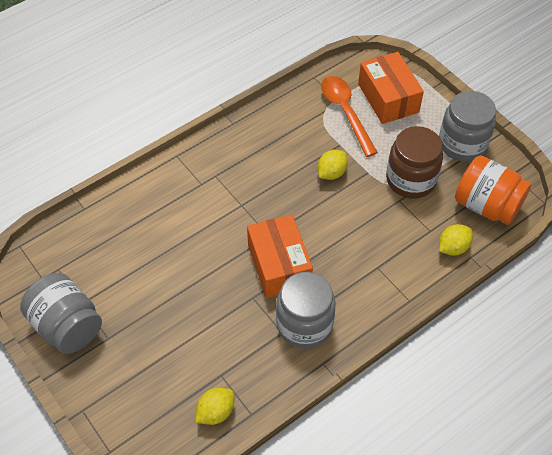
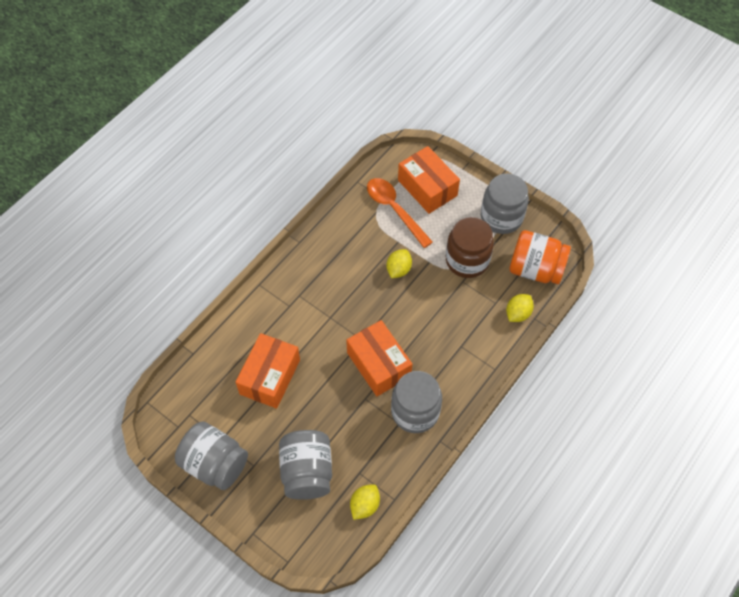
camera: 15 degrees left, 5 degrees up
(156, 250) = (270, 377): none -> orange box
(163, 359) = (307, 472): none -> grey jar

